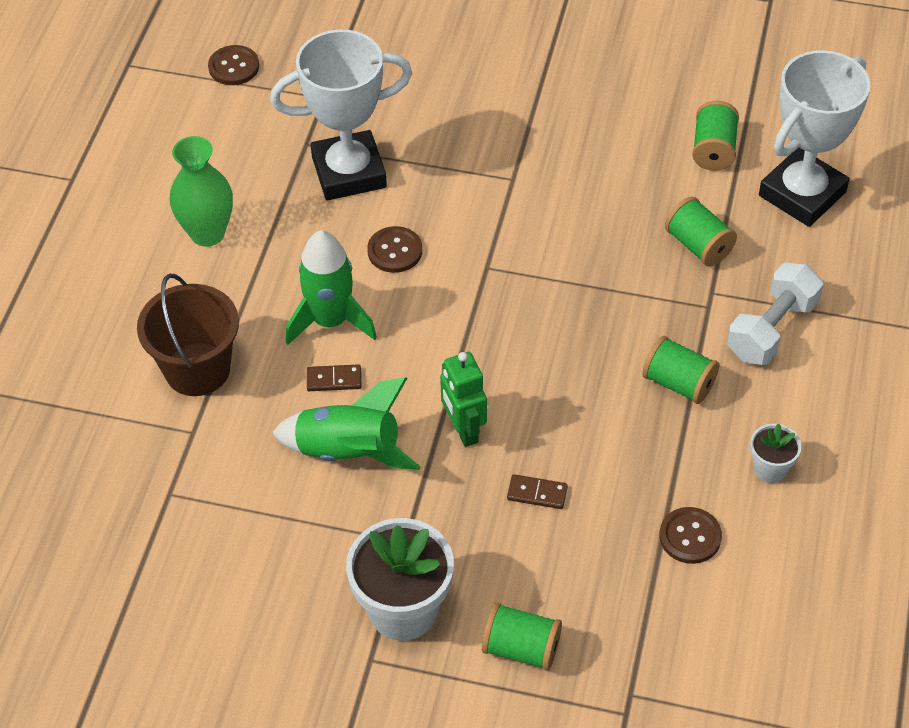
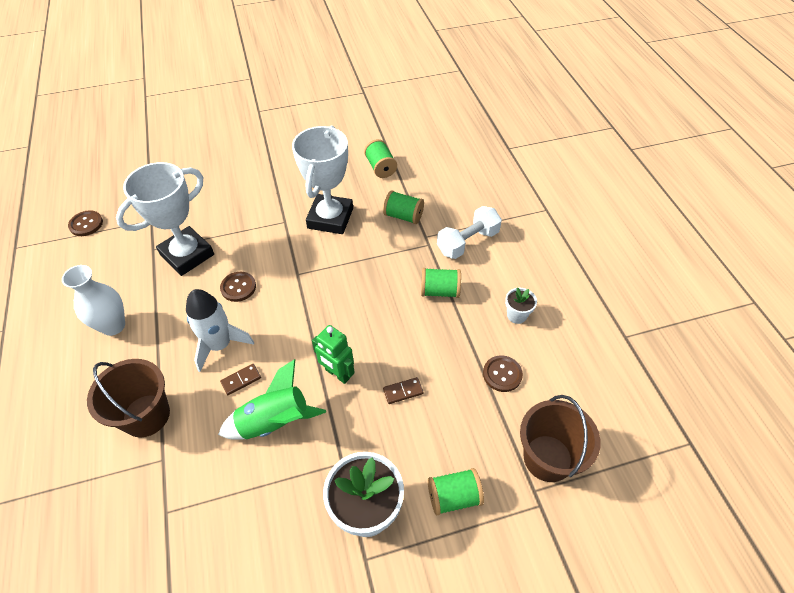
camera: 30 degrees left, 0 degrees up
(207, 233) = (113, 326): green vase -> white vase
(330, 320) = (220, 344): green rocket -> white rocket
(677, 667) = (547, 458): none -> brown bucket
(772, 329) = (467, 242): white dumbbell -> white dumbbell turned 45 degrees clockwise
(802, 194) = (437, 171): white trophy -> white trophy (330, 218)

